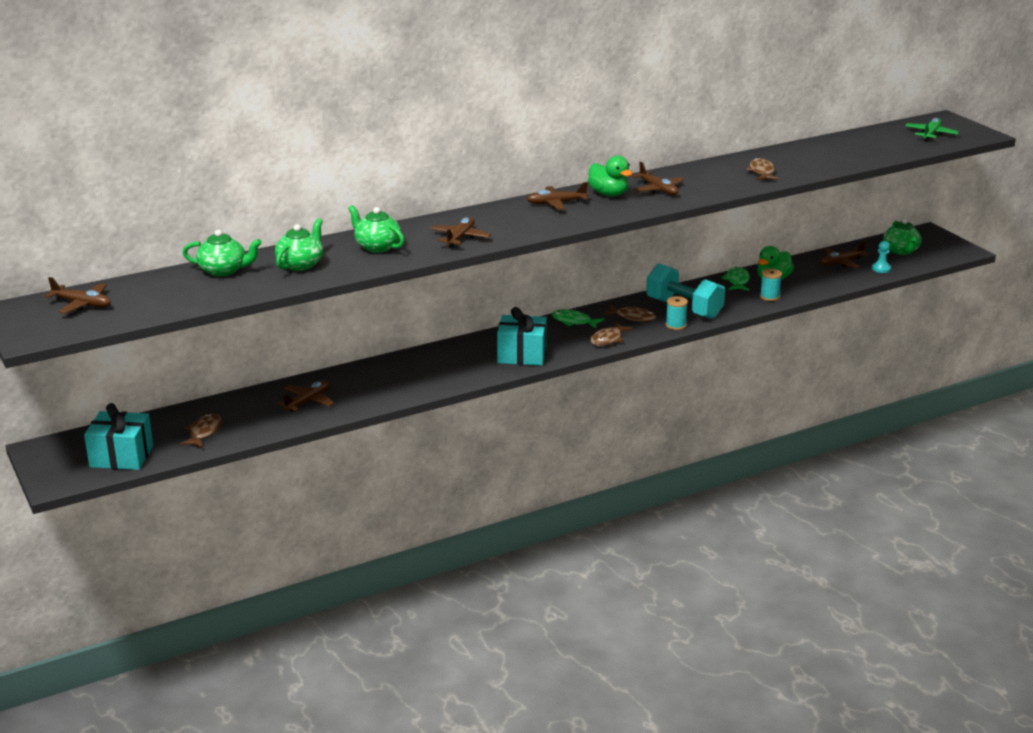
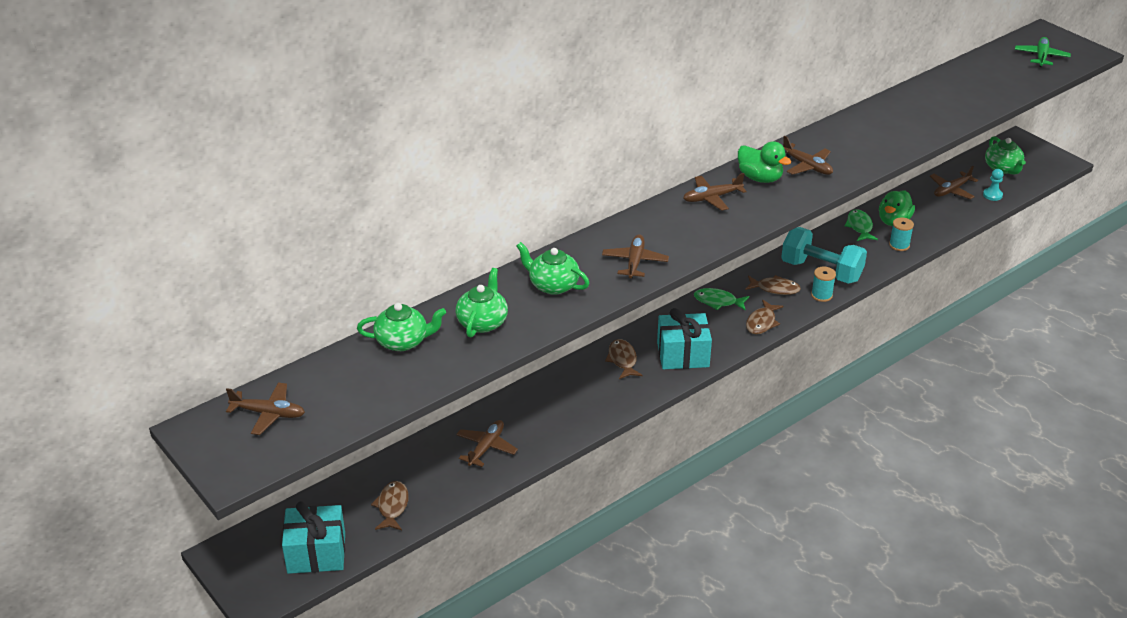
camera: 10 degrees left, 10 degrees up
(762, 172) = (900, 129): brown fish -> brown fish (622, 360)

